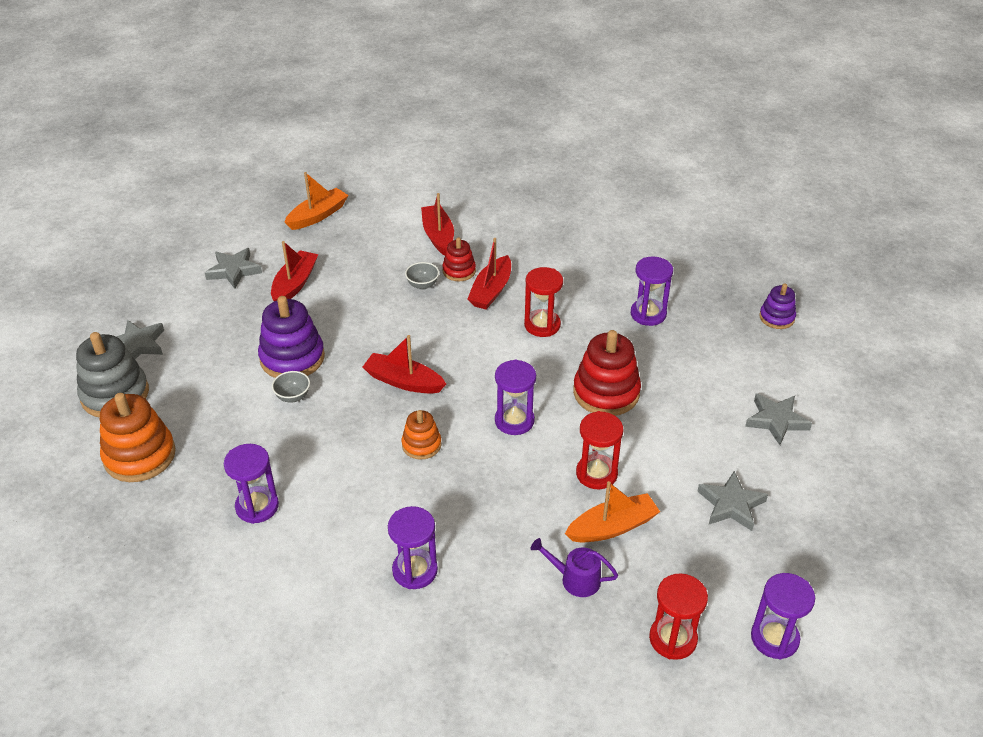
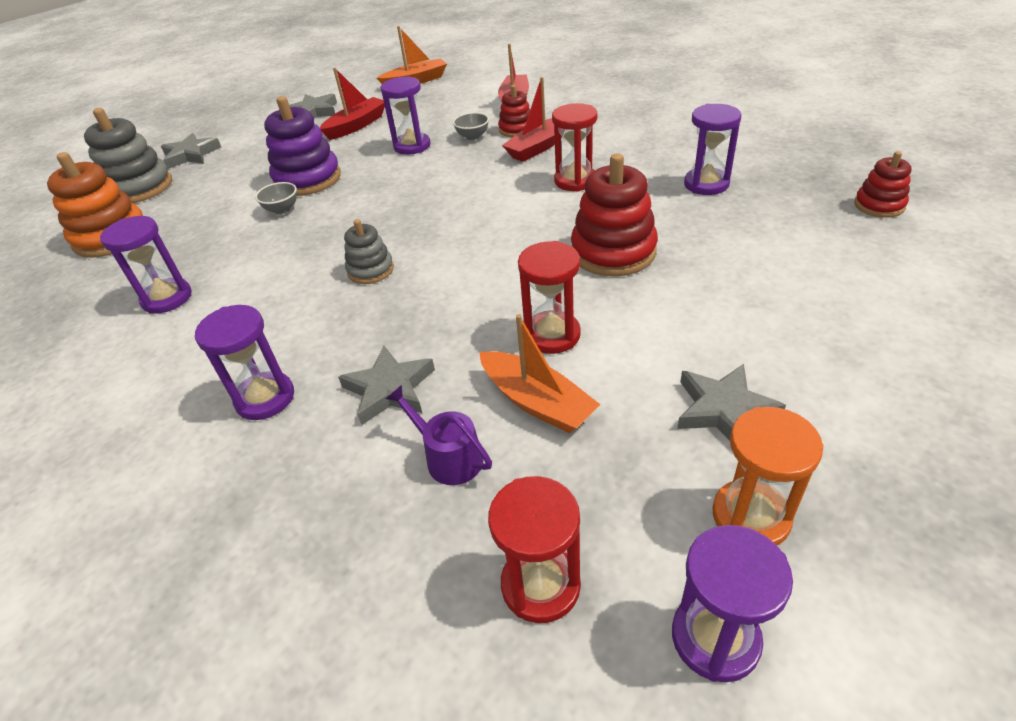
camera: 25 degrees right, 0 degrees up
(403, 381) = (395, 211): red boat -> none
(421, 445) = (370, 270): orange stacking toy -> grey stacking toy
(514, 421) = (487, 263): purple hourglass -> purple hourglass (412, 146)
(612, 527) = (537, 402): orange boat -> orange boat turned 45 degrees clockwise
(769, 568) = (750, 516): none -> orange hourglass
(776, 317) = (879, 205): purple stacking toy -> red stacking toy
(776, 420) = (837, 317): grey star -> grey star (389, 389)

